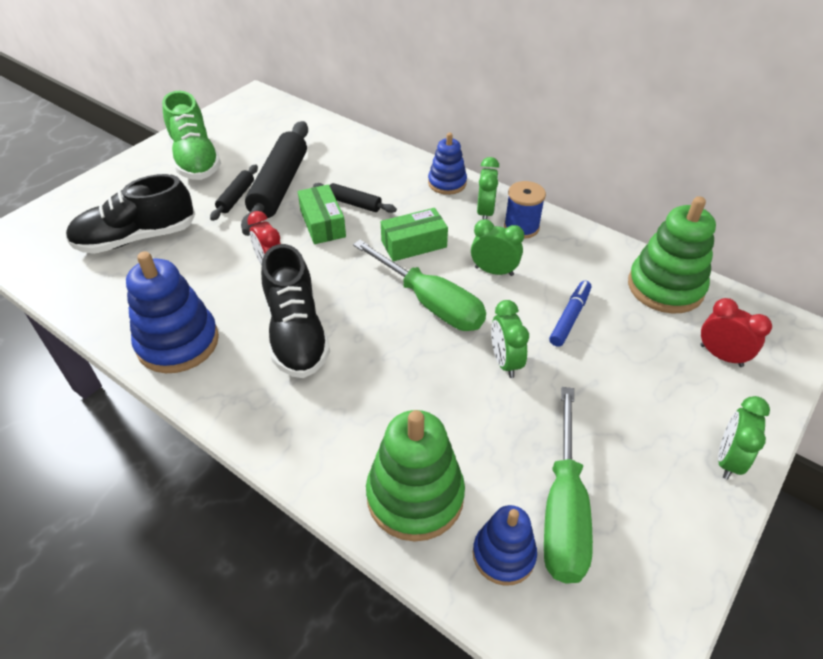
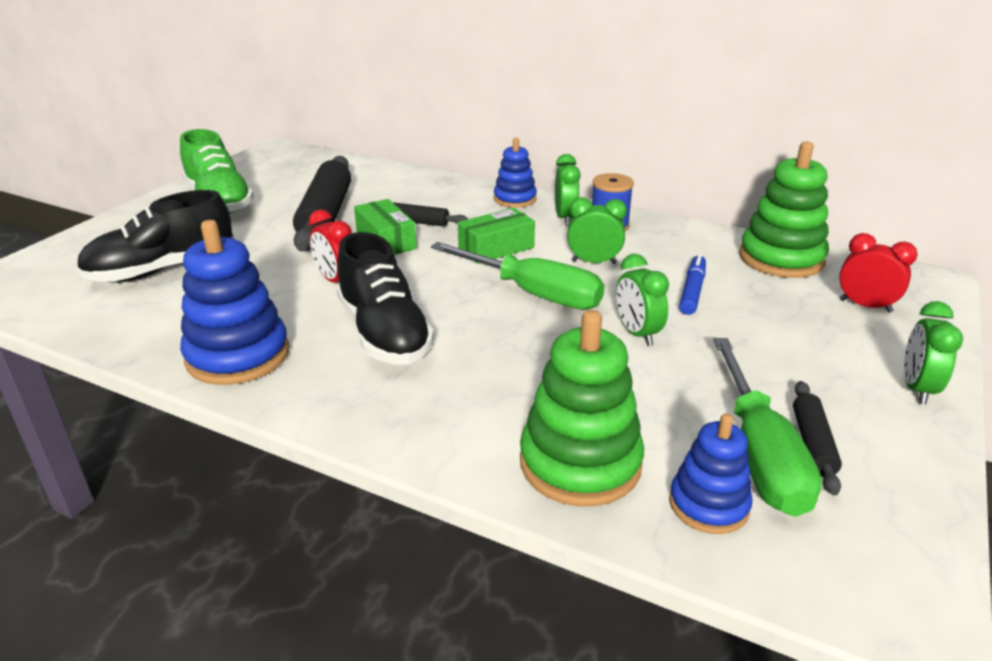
camera: 10 degrees left, 15 degrees down
(236, 197) = (277, 227): black rolling pin -> black rolling pin (812, 444)

